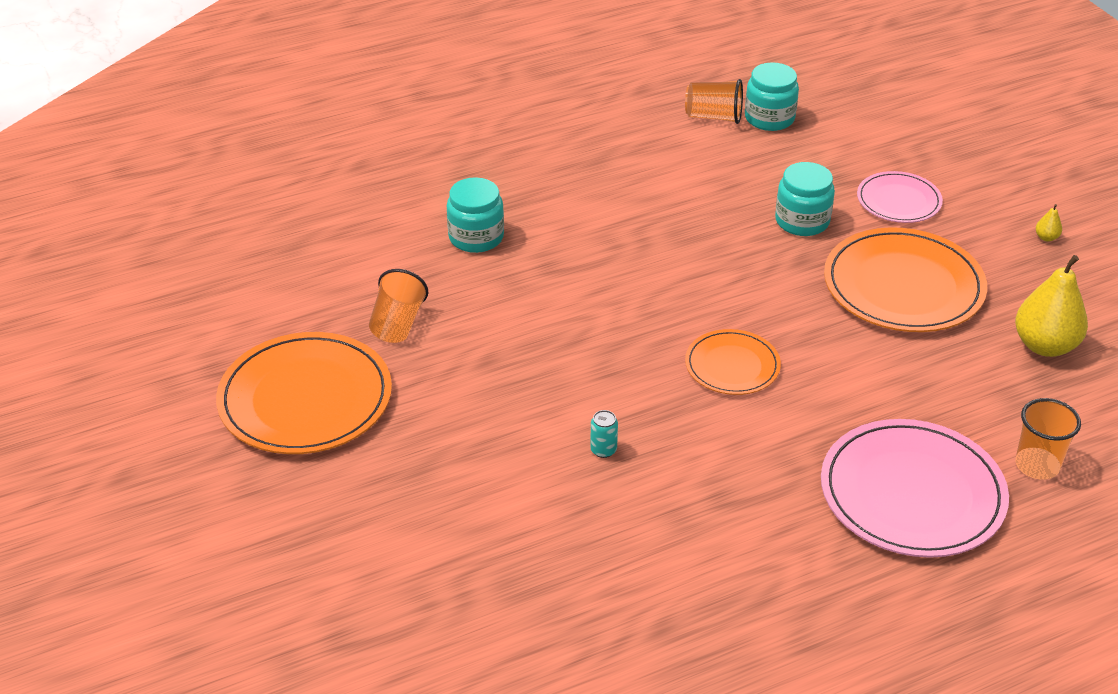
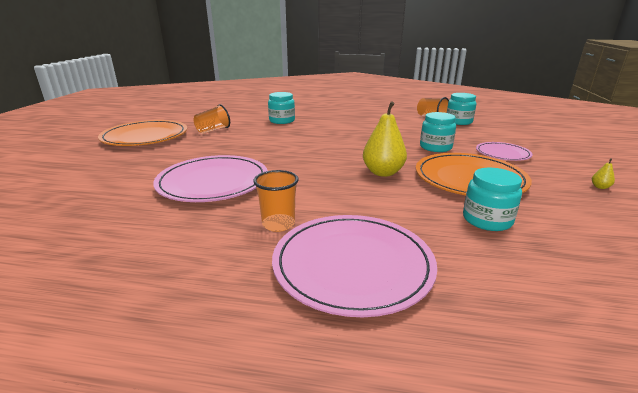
camera: 35 degrees right, 15 degrees down
(603, 450) = (213, 182): turquoise can -> pink plate
(732, 365) = (325, 176): orange plate -> none
(976, 361) = (487, 220): none -> turquoise jar
(1037, 465) = (481, 291): orange cup -> orange cup (278, 224)
(1045, 346) = (555, 230): yellow pear -> yellow pear (383, 173)

